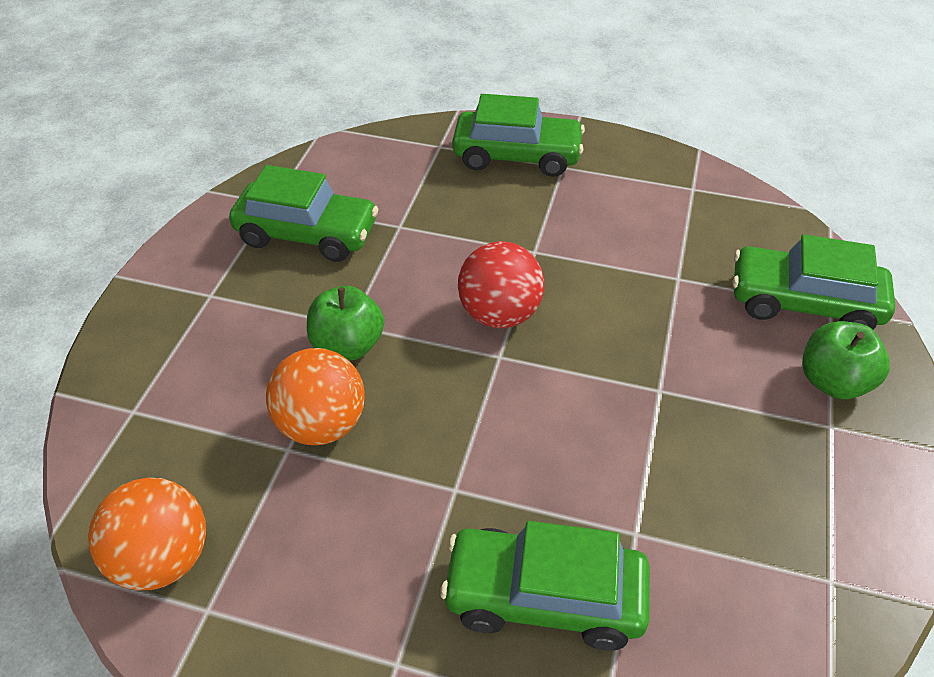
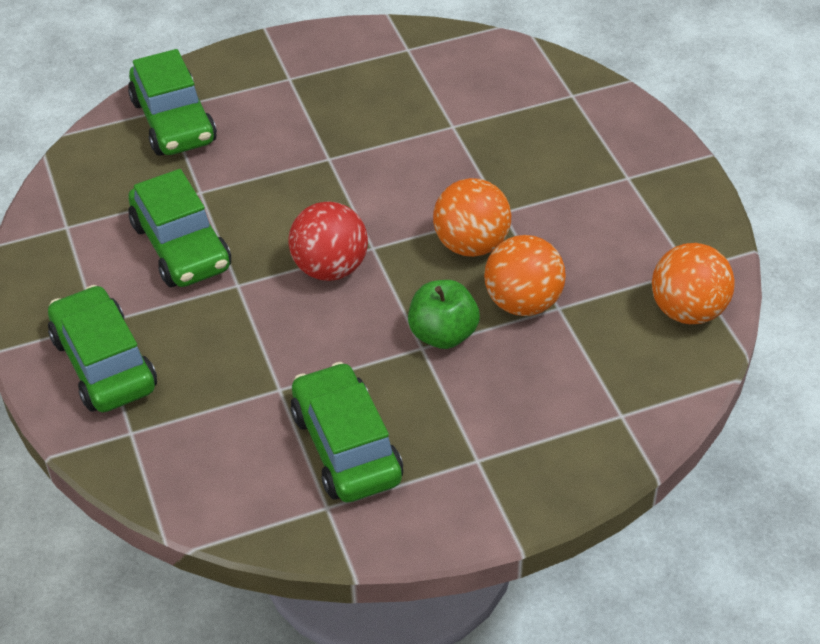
camera: 125 degrees left, 0 degrees up
(433, 432) = (471, 244): none -> orange ball
(544, 597) = (530, 142): green car -> green car (181, 246)
(833, 382) = (246, 87): green apple -> none

